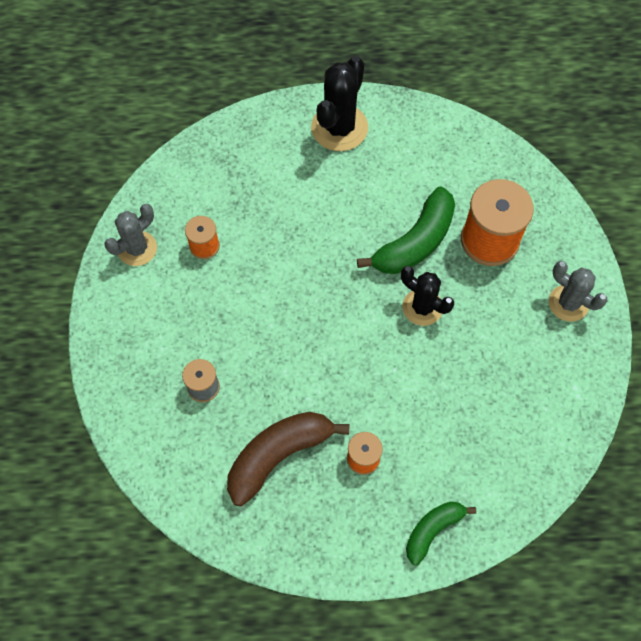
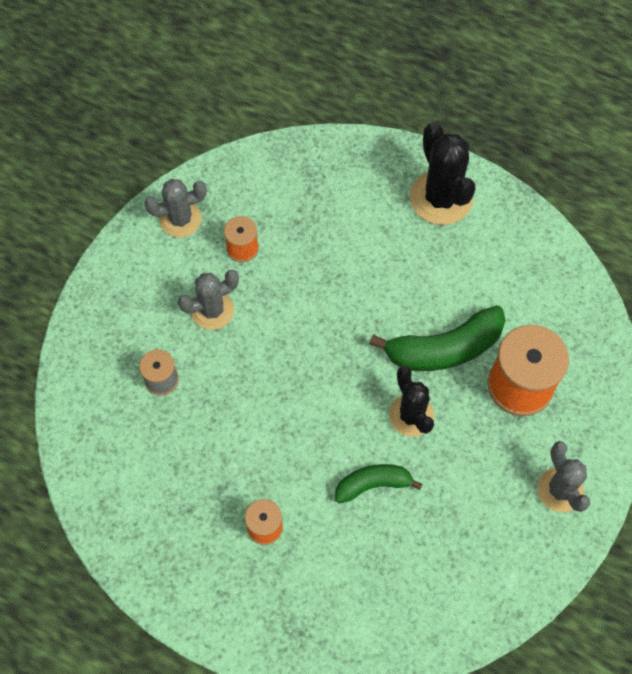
camera: 30 degrees right, 0 degrees up
(210, 308) = (212, 310): none -> grey cactus
(278, 456) = (189, 481): brown banana -> none
(339, 128) = (441, 198): black cactus -> black cactus turned 75 degrees counterclockwise
(433, 530) = (287, 631): green banana -> green banana (373, 484)

